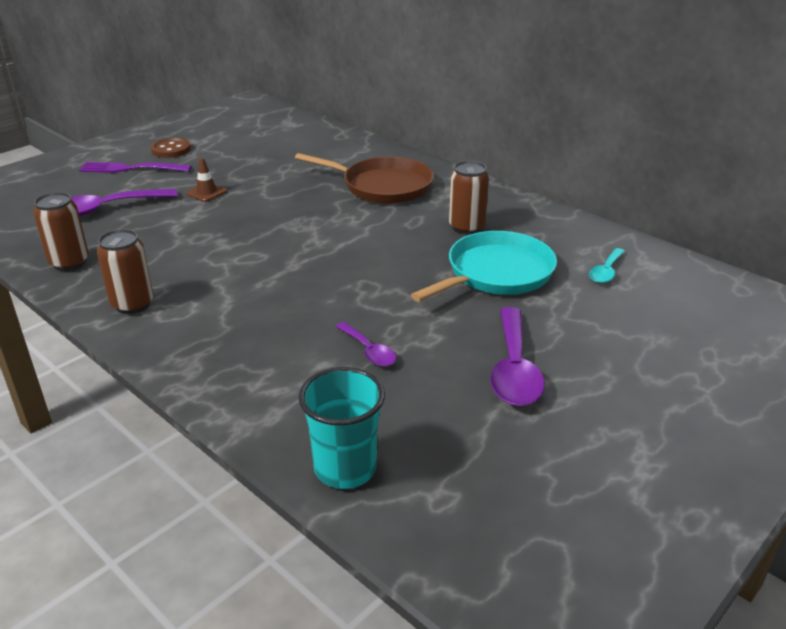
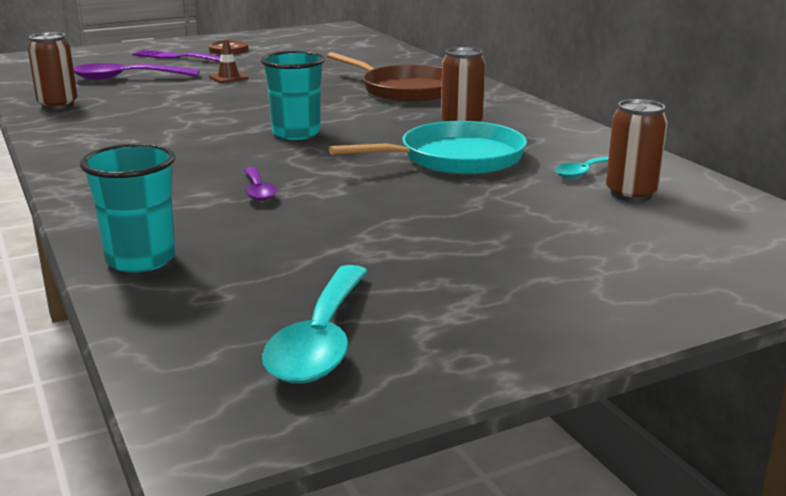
camera: 20 degrees right, 10 degrees down
(132, 304) = (79, 135): brown can -> brown can (631, 194)
(337, 264) = (296, 133): none -> turquoise cup
(514, 369) = (394, 223): purple spoon -> none
(573, 528) = (321, 340): none -> turquoise spoon

